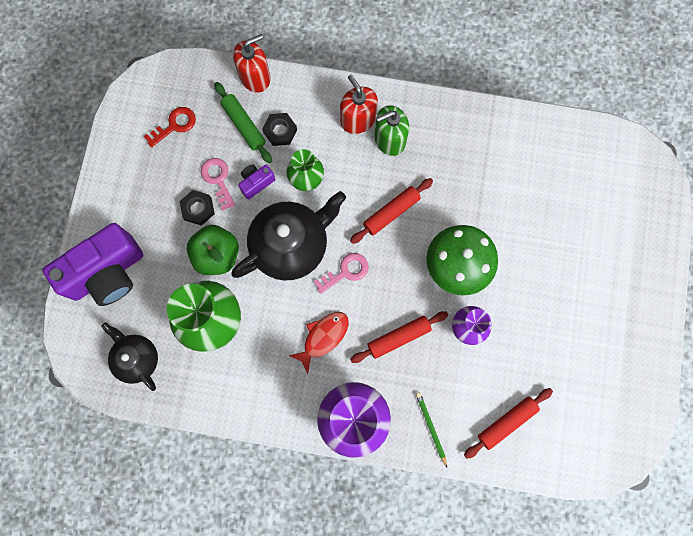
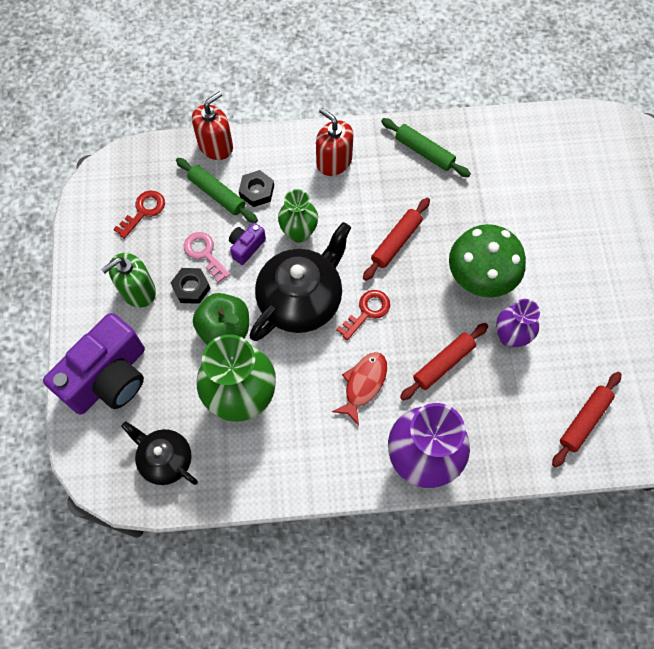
camera: 15 degrees left, 10 degrees down
(346, 272) = (367, 312): pink key -> red key
(389, 139) = (372, 173): green soap dispenser -> green soap dispenser (138, 290)
(431, 428) = (507, 447): green pencil -> none
(443, 131) = (424, 152): none -> green rolling pin

